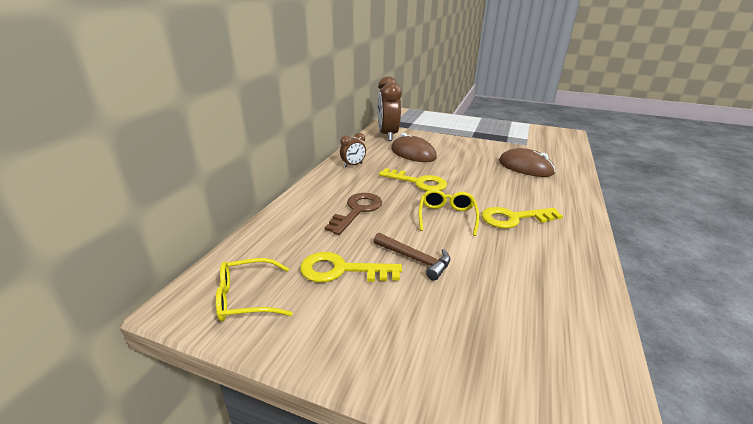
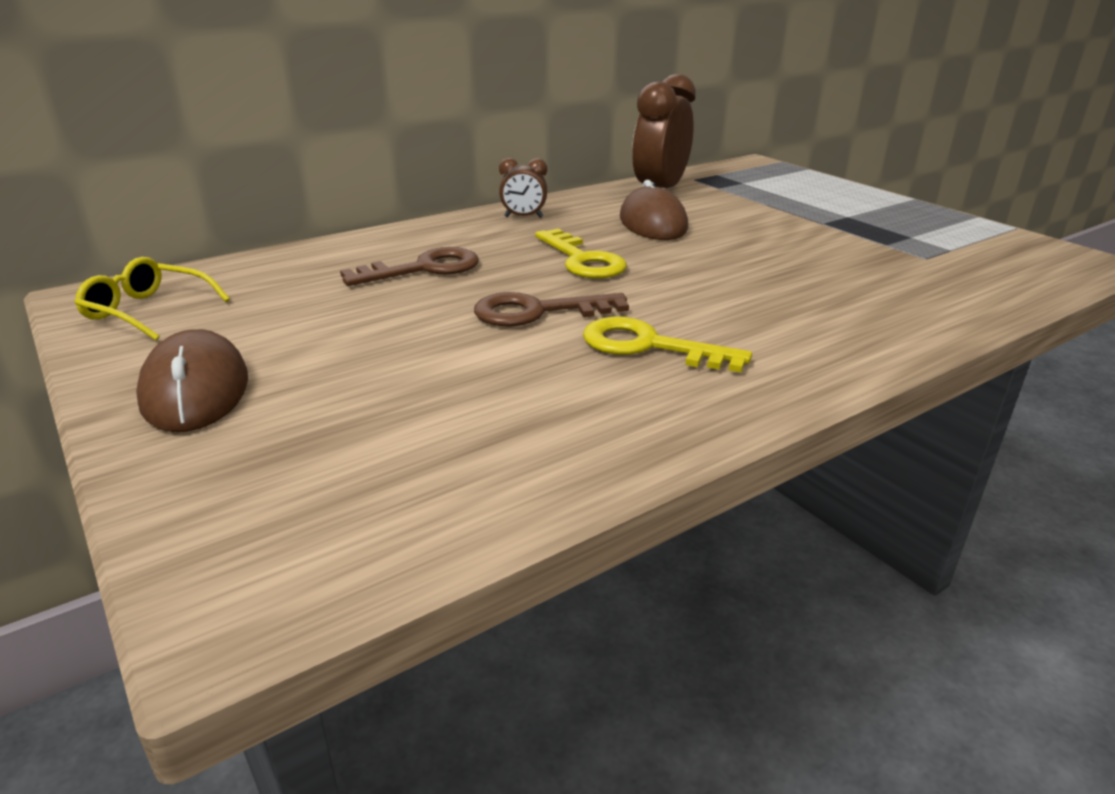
camera: 35 degrees right, 0 degrees up
(342, 270) = (284, 321): yellow key -> none
(415, 259) = (392, 341): brown hammer -> none
(447, 217) = (538, 311): yellow glasses -> brown key
(525, 167) = (839, 289): brown mouse -> brown mouse (195, 390)

